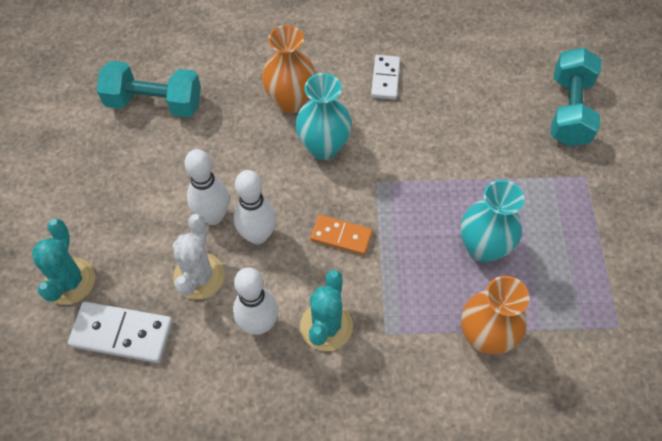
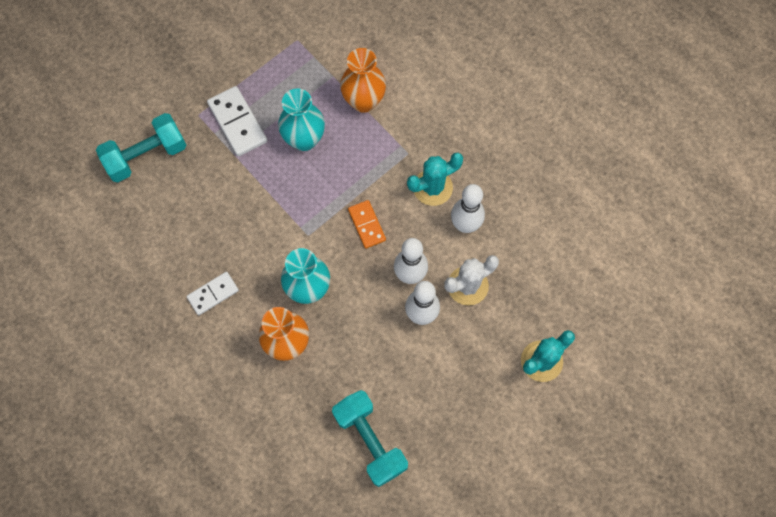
camera: 130 degrees left, 10 degrees up
(122, 334) = (541, 296): white domino -> white domino (237, 122)

